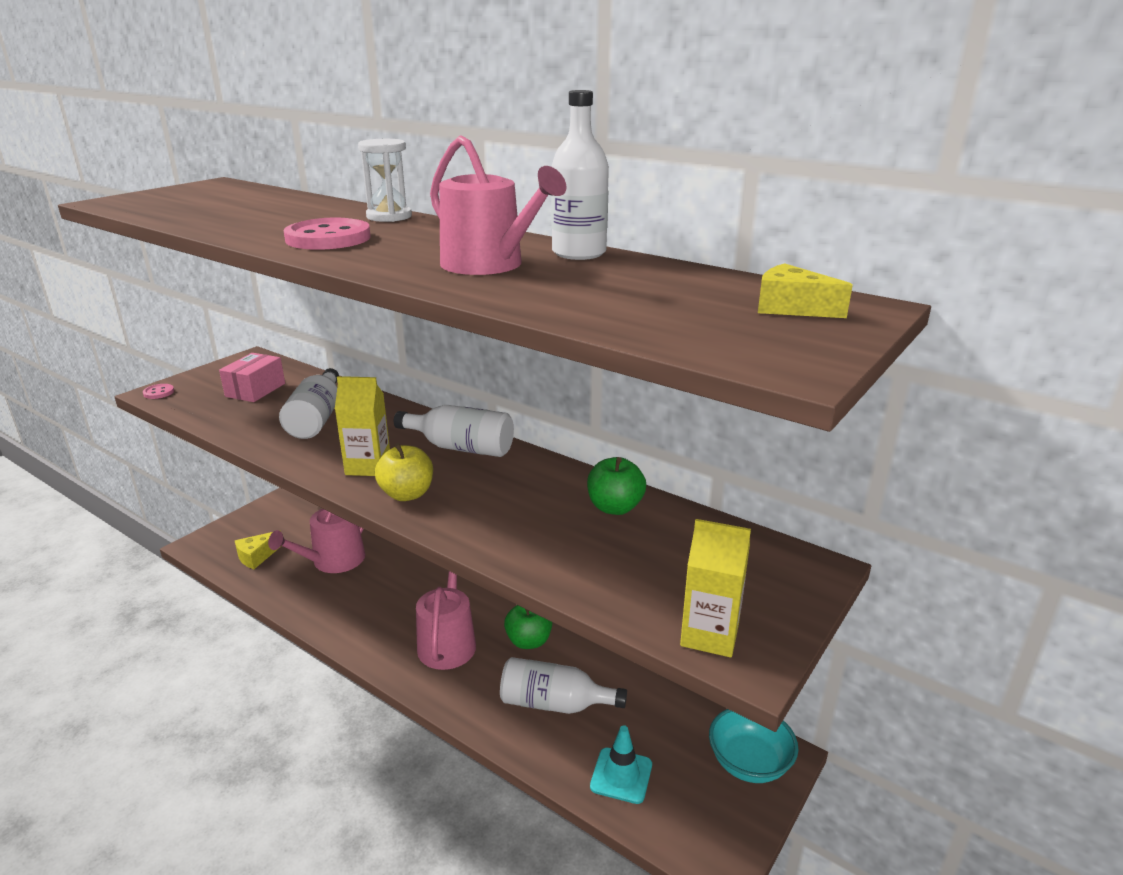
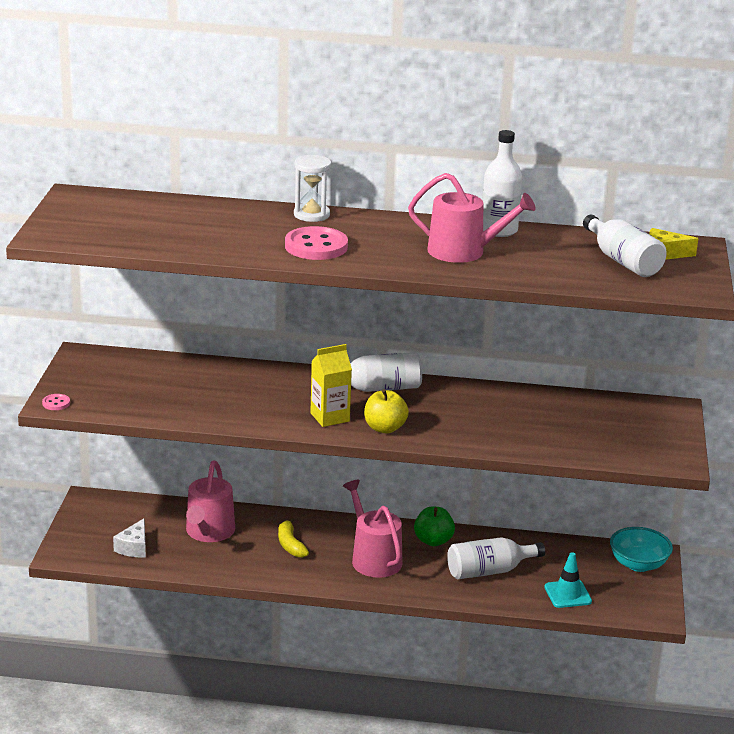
camera: 30 degrees left, 0 degrees up
(255, 390) = (140, 382): pink box -> none
(257, 556) = (134, 547): yellow cheese -> white cheese
(317, 419) = (234, 393): white bottle -> white bottle (623, 261)
(387, 598) = (290, 545): none -> yellow banana
(615, 507) = (529, 403): green apple -> none
(709, 635) = (649, 455): yellow carton -> none

